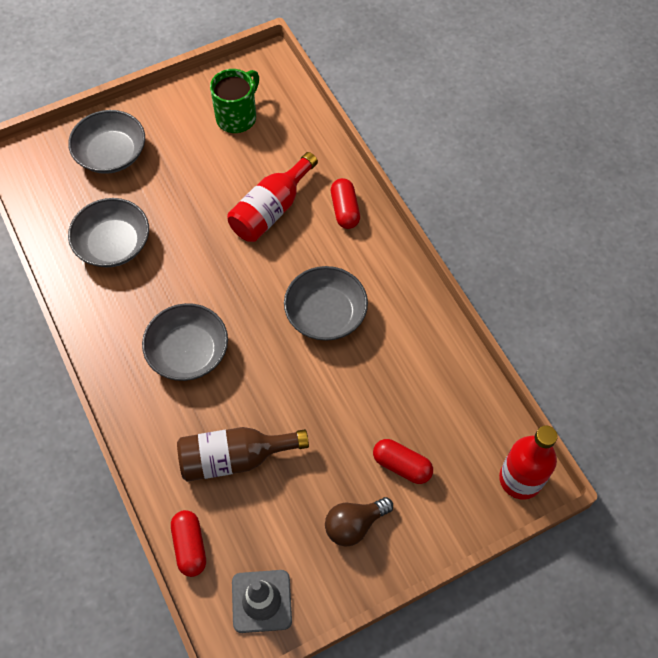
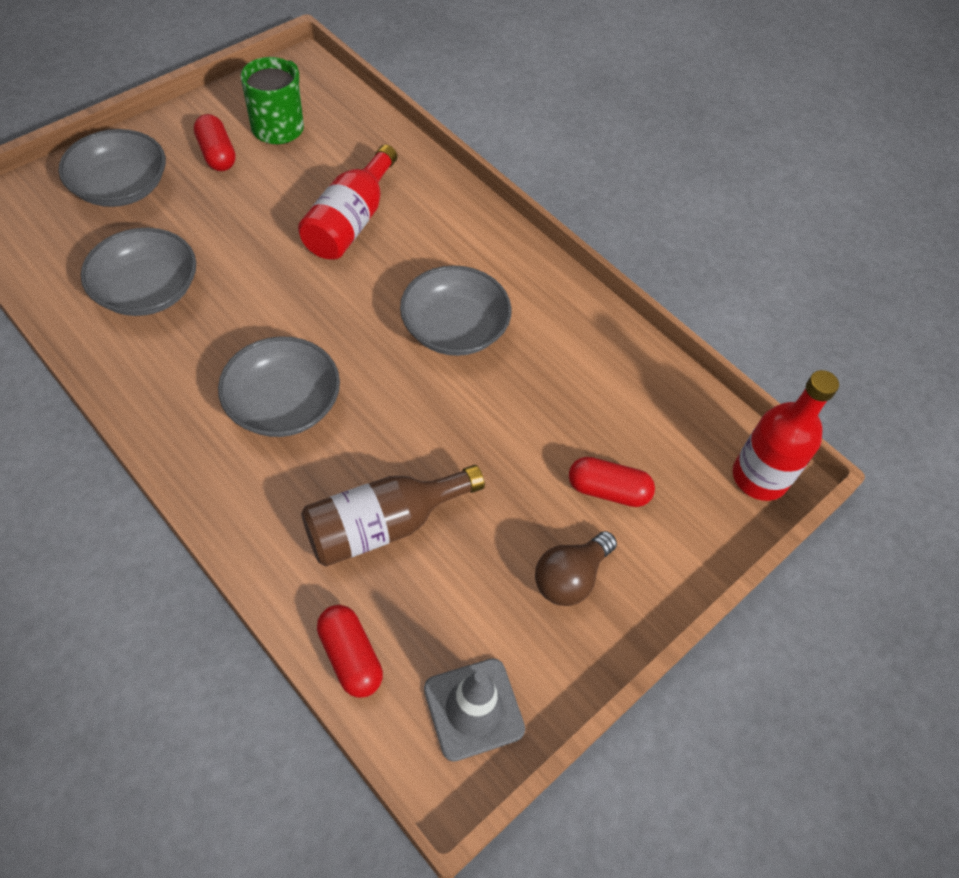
camera: 20 degrees left, 5 degrees down
(345, 210) = (443, 209): red capsule -> red capsule (217, 154)

